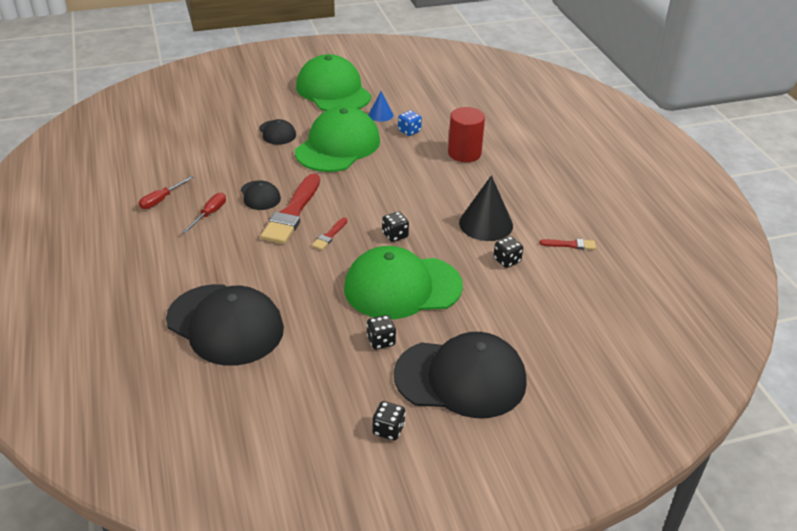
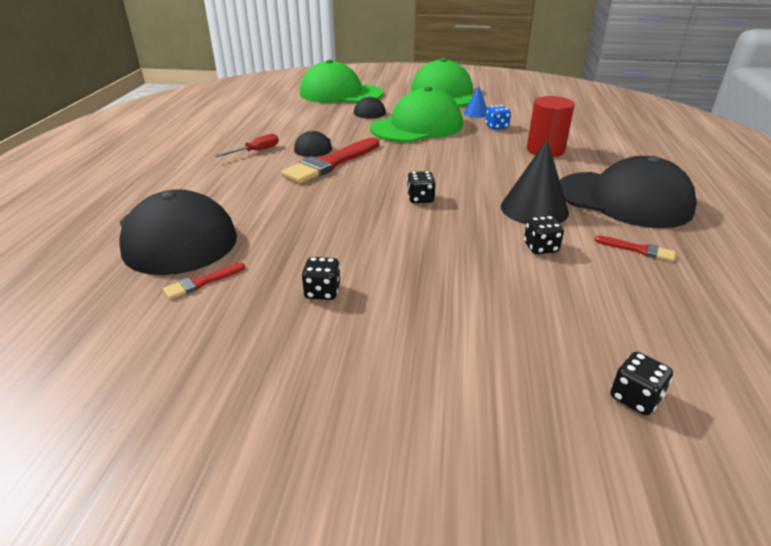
camera: 25 degrees right, 5 degrees down
(161, 200) = (227, 135): red screwdriver -> none
(329, 235) = (351, 186): red brush -> red brush (202, 282)
(388, 429) = (241, 400): black dice -> black dice (635, 398)
(402, 287) = (391, 245): green cap -> green cap (340, 93)
(460, 378) = (391, 364): black cap -> black cap (623, 199)

